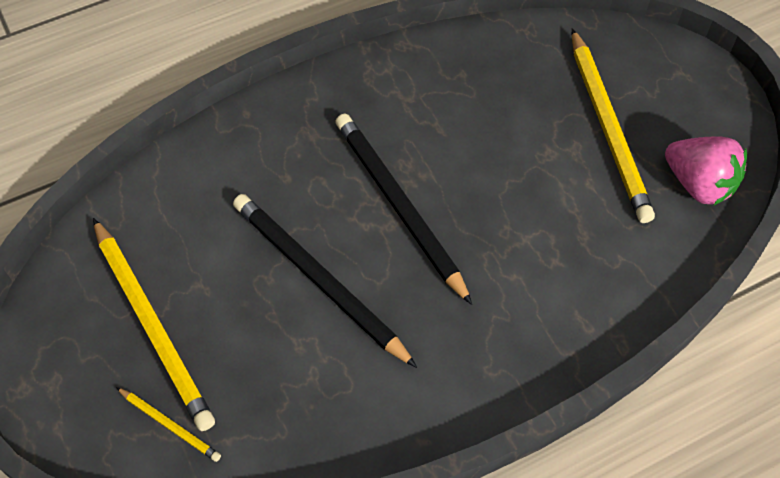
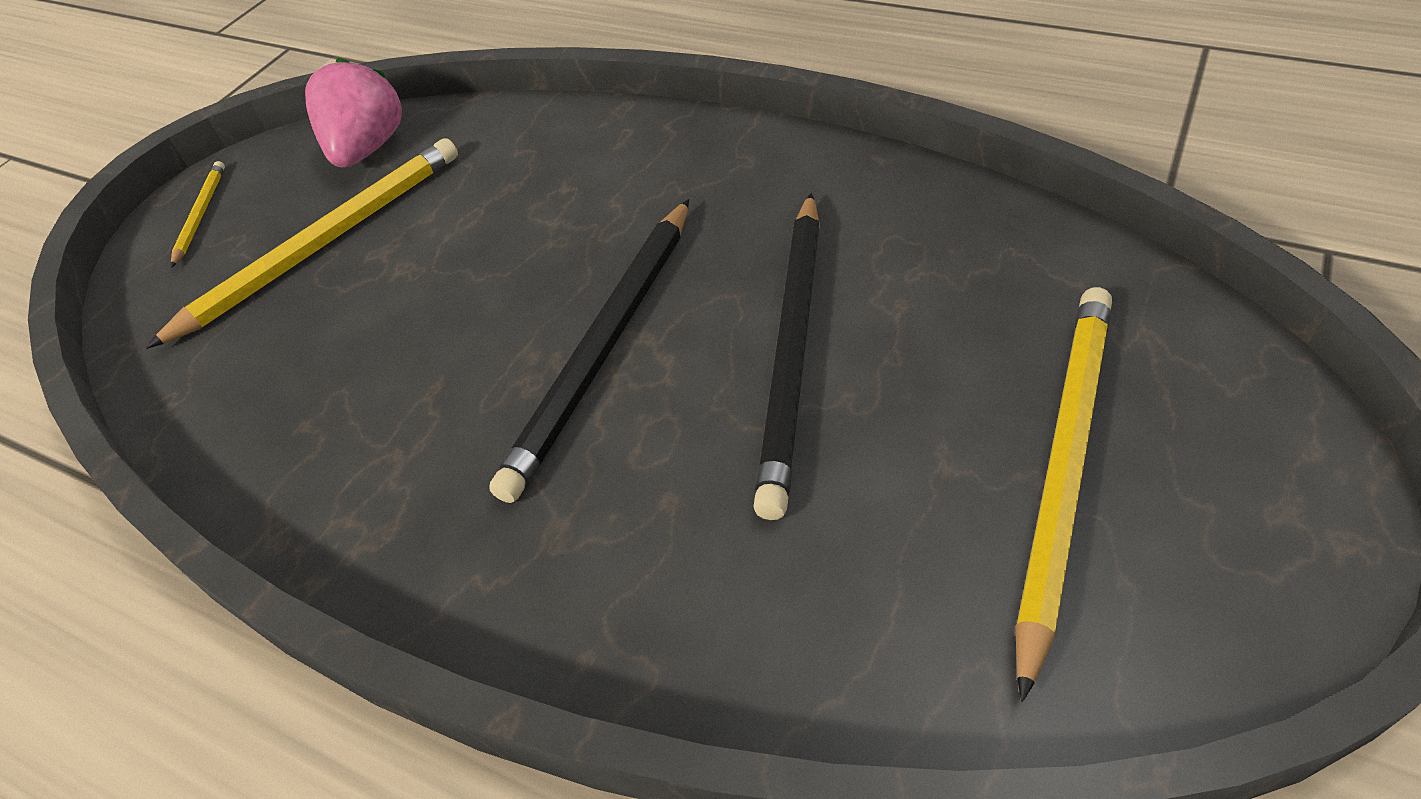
camera: 120 degrees left, 10 degrees down
(170, 425) = (1140, 343): yellow pencil -> yellow pencil (200, 215)

